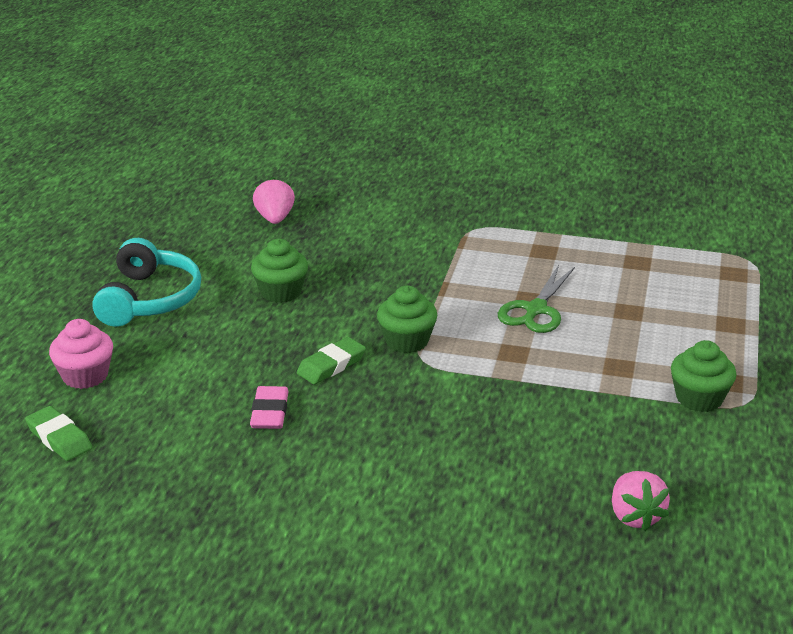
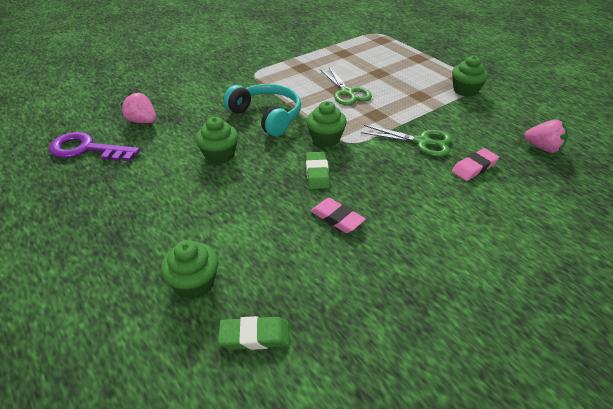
camera: 50 degrees left, 10 degrees up
(85, 376) = (194, 283): pink cupcake -> green cupcake
(149, 299) = (148, 208): turquoise headphones -> turquoise headphones (267, 116)
(189, 219) = (87, 149): none -> purple key
(500, 472) = (474, 167): none -> pink eraser
(501, 411) = (422, 142): none -> green scissors

